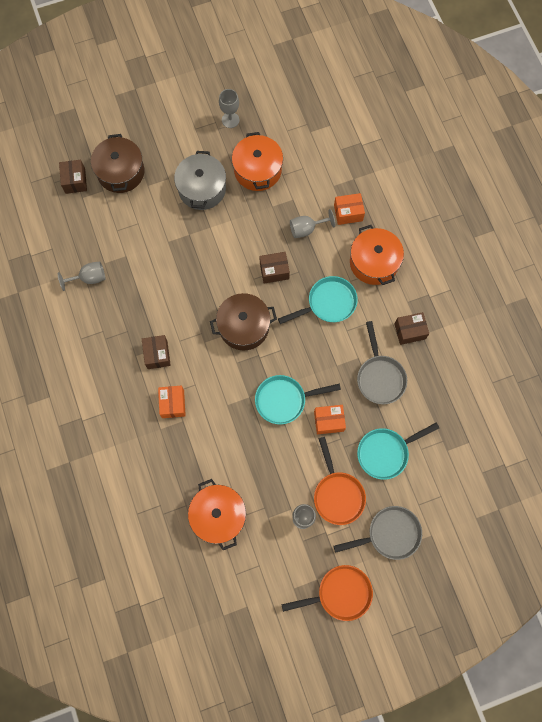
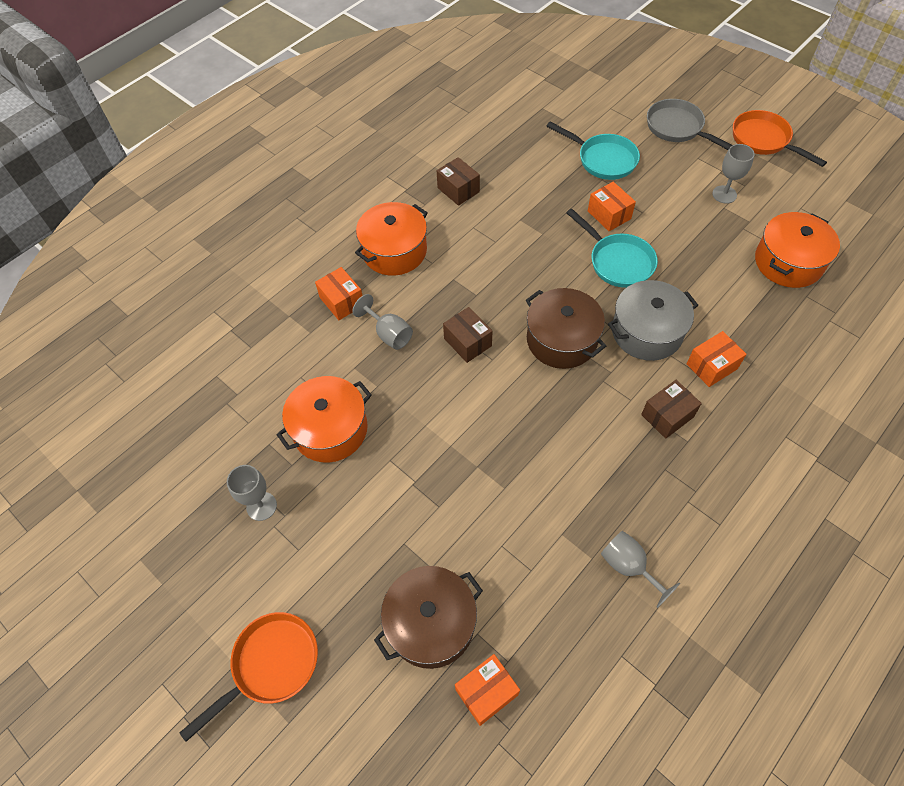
camera: 115 degrees left, 15 degrees down
(75, 181) = (486, 692): brown box -> orange box
(202, 189) = (397, 486): grey pot -> grey pot (647, 332)
(328, 303) = (474, 271): turquoise pan -> none
(337, 494) = (676, 178): orange pan -> orange pan (270, 665)
(380, 377) = (527, 194): grey pan -> none

